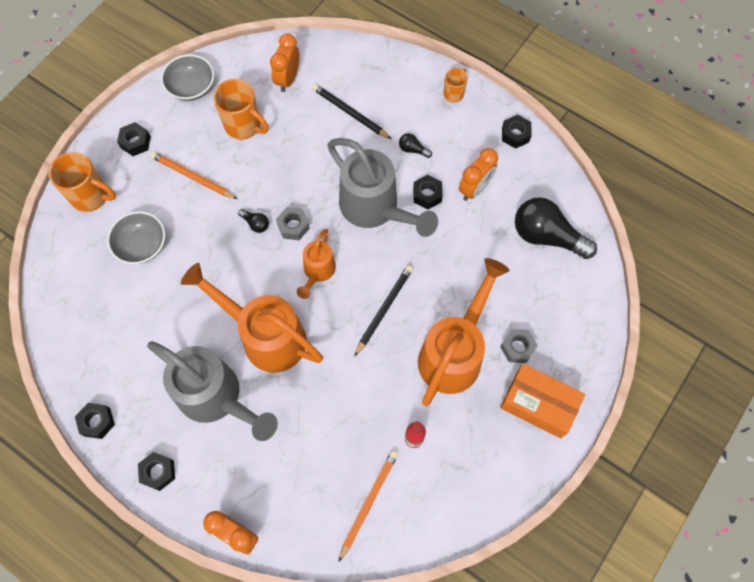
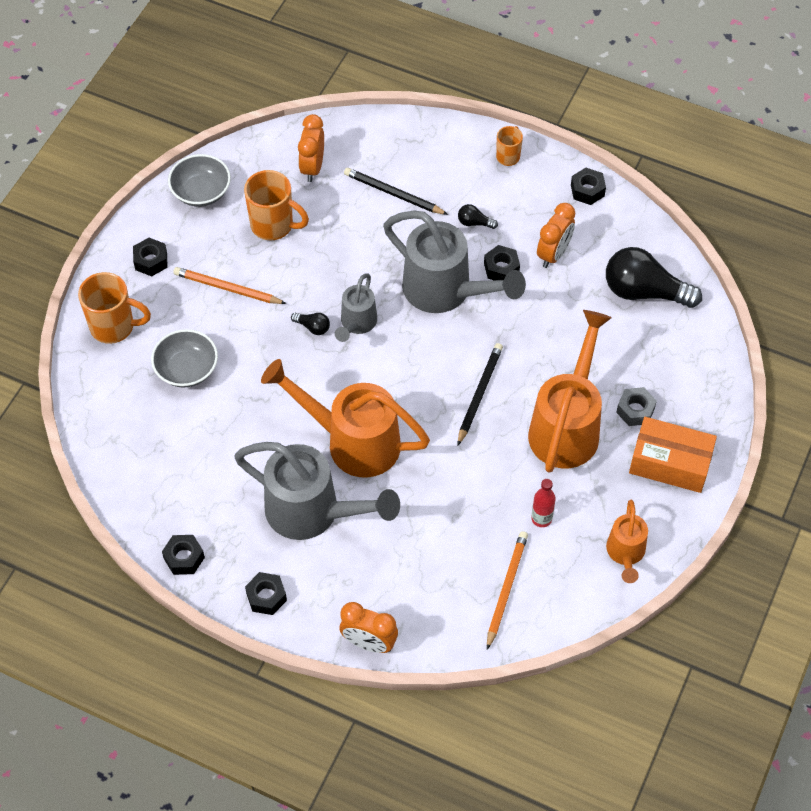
camera: 10 degrees left, 10 degrees down
(293, 226) = (357, 323): grey nut -> grey watering can
(318, 271) = (395, 366): orange watering can -> orange watering can (625, 553)

